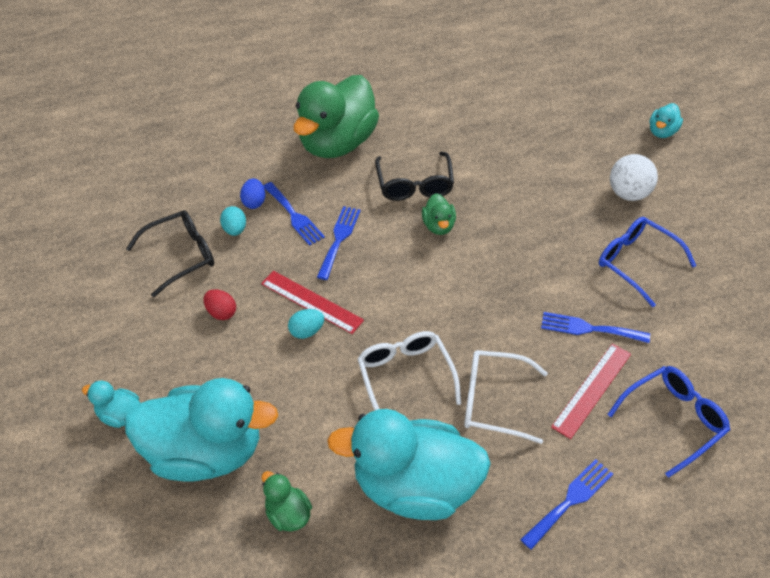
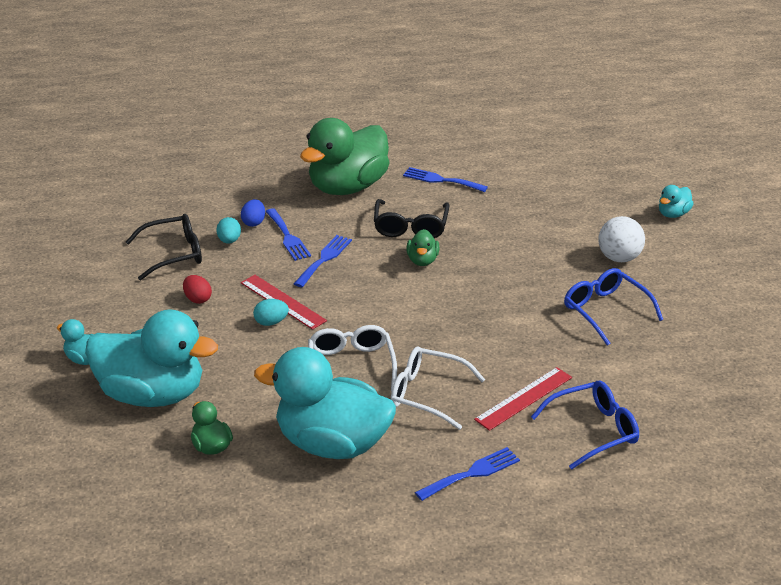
camera: 10 degrees right, 15 degrees down
(589, 328) = (539, 354): blue fork -> blue fork (441, 180)

